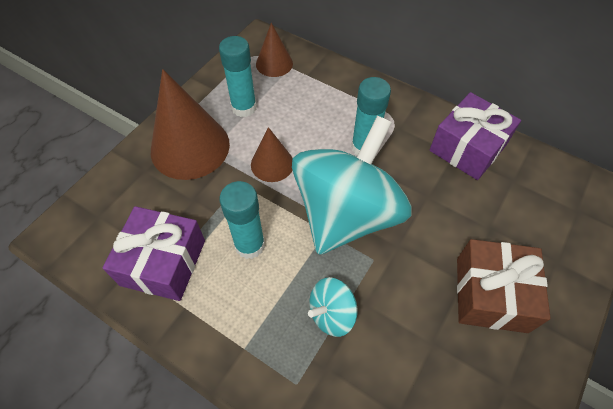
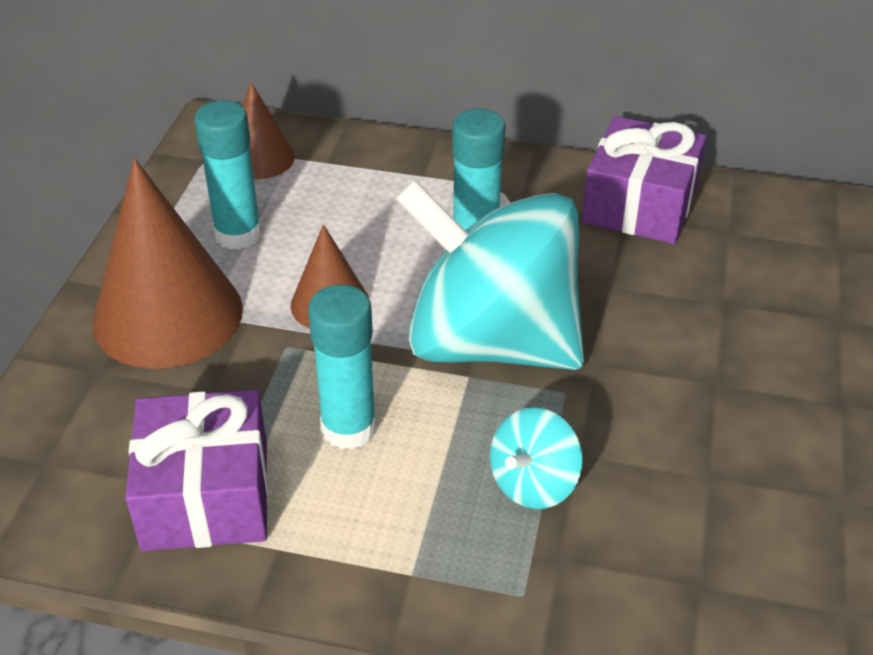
camera: 20 degrees left, 15 degrees down
(346, 214) = (491, 342): turquoise spinning top -> turquoise spinning top turned 75 degrees counterclockwise
(491, 294) = (764, 387): brown gift -> none

